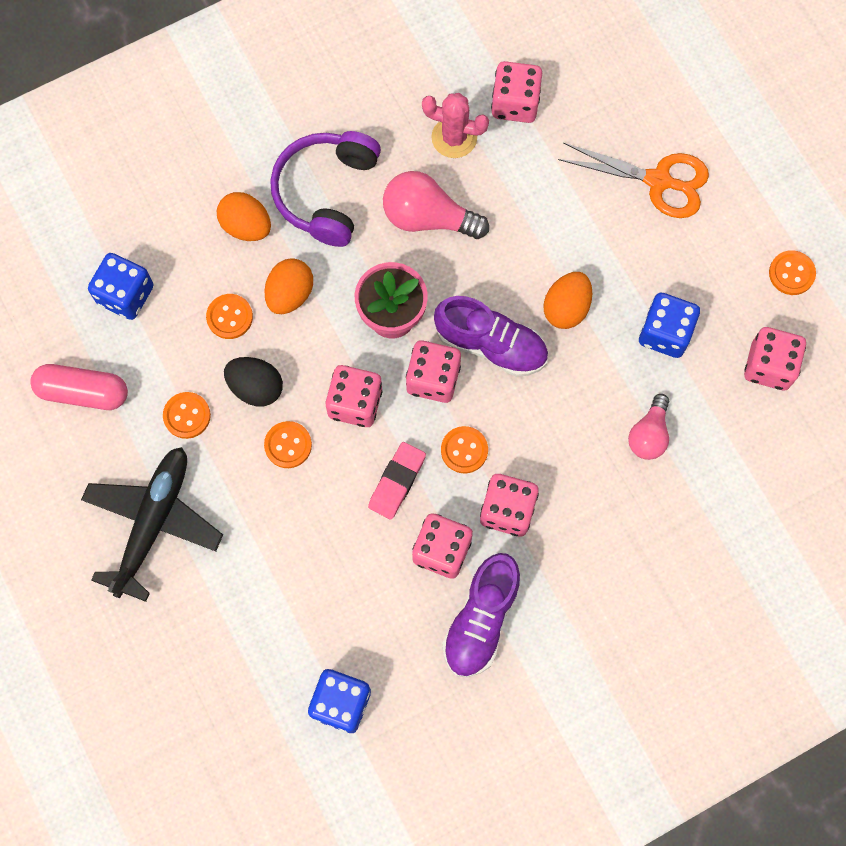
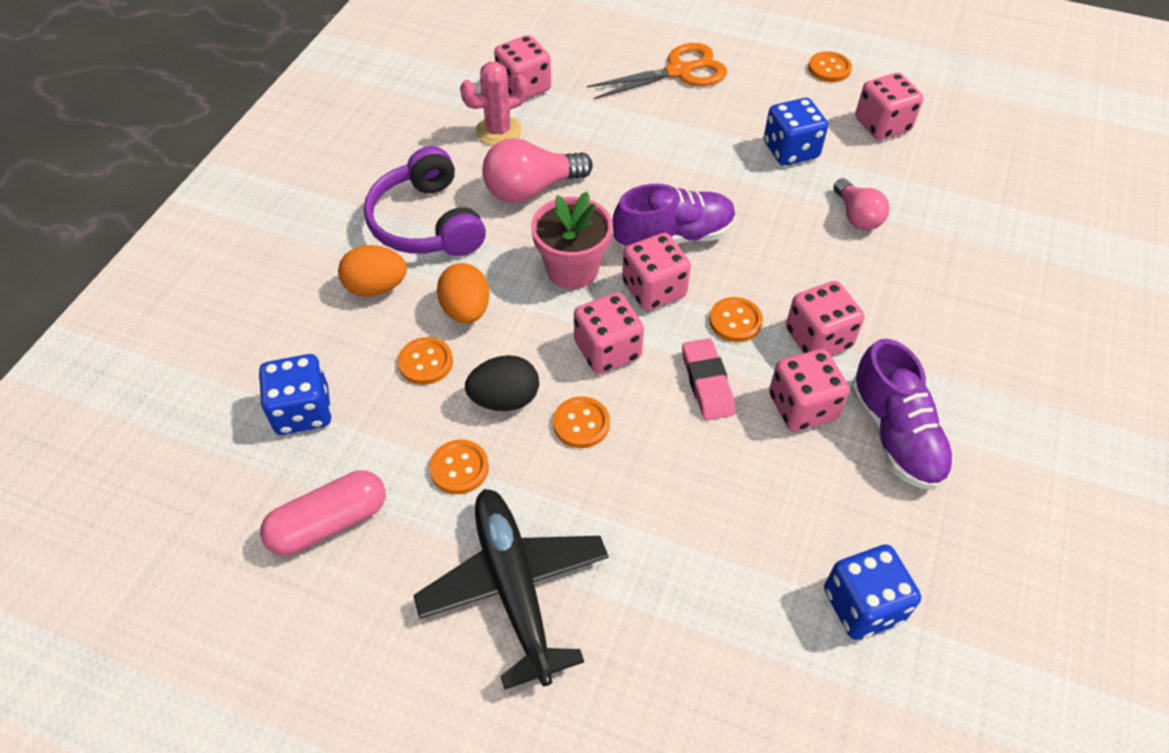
camera: 40 degrees left, 20 degrees down
(566, 308) = (703, 179): orange egg -> none

